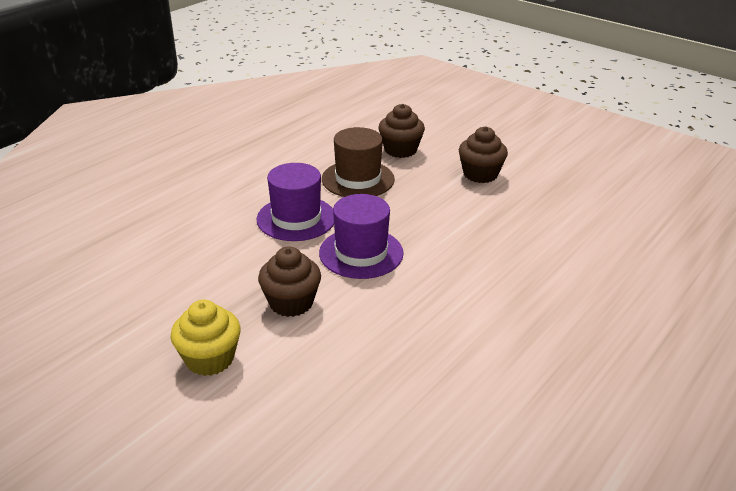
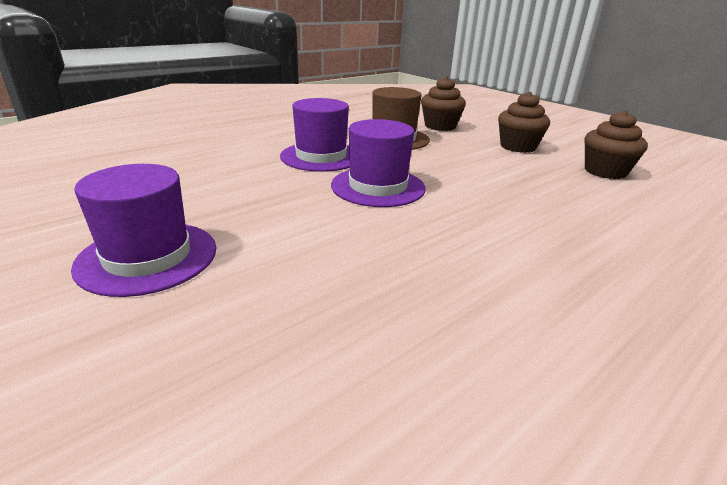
camera: 10 degrees right, 5 degrees down
(210, 359) = (148, 257): yellow cupcake -> purple hat
(291, 302) = (280, 217): brown cupcake -> brown cupcake (605, 171)

